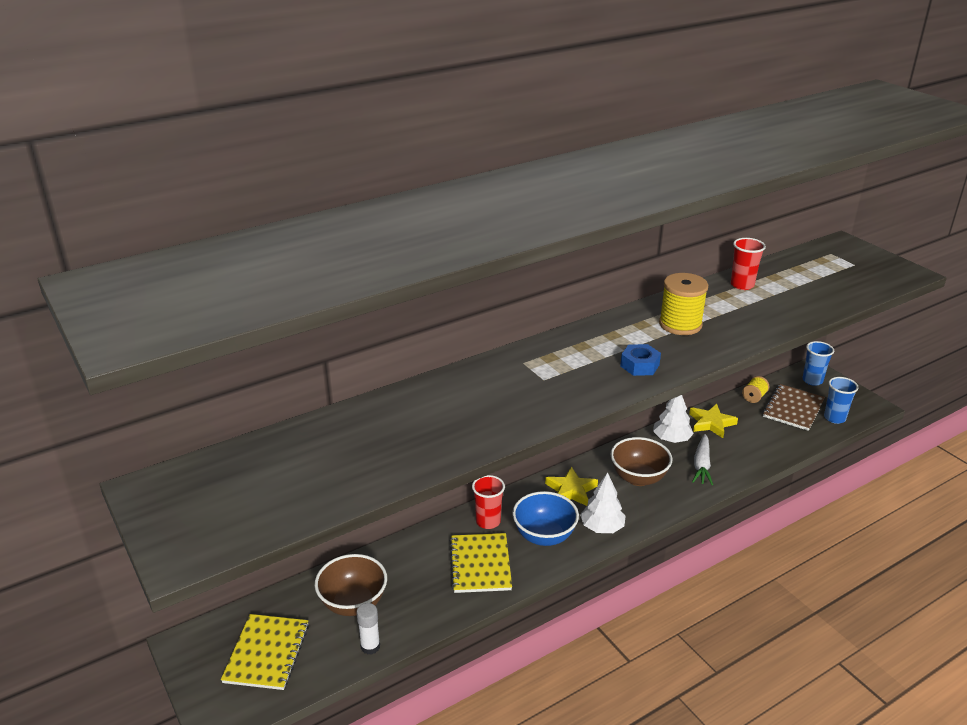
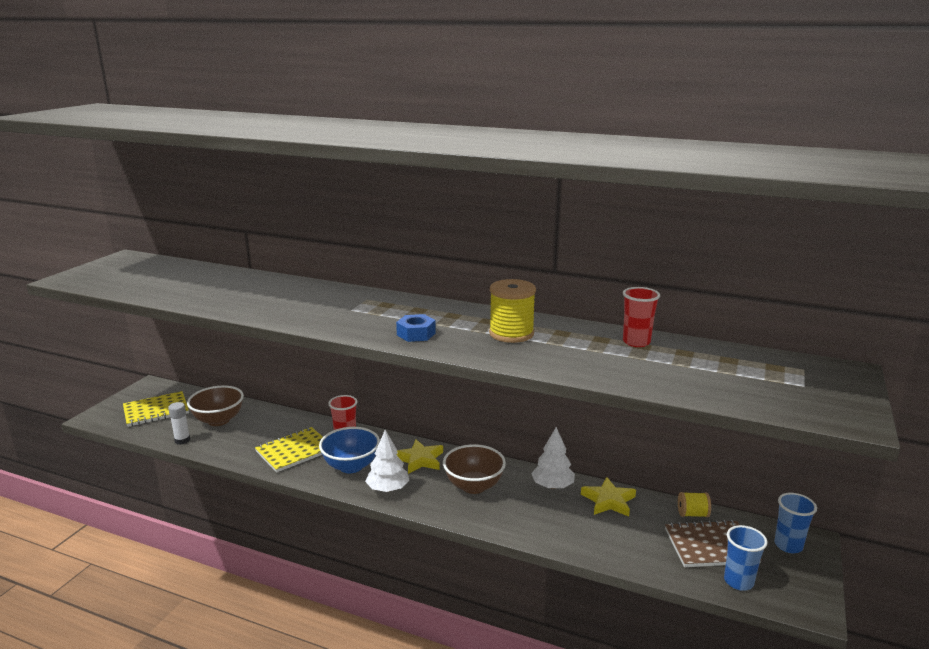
camera: 55 degrees right, 10 degrees down
(701, 465) = (534, 514): white carrot -> none

